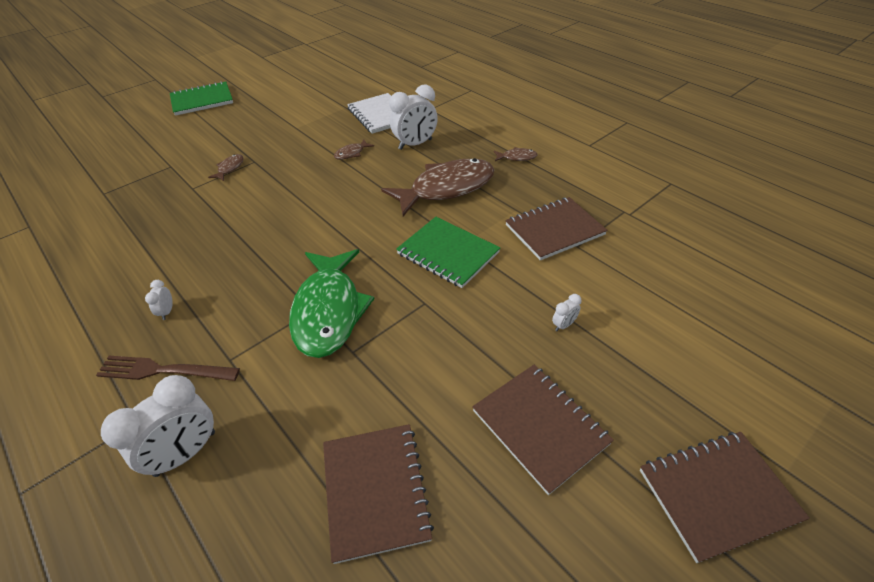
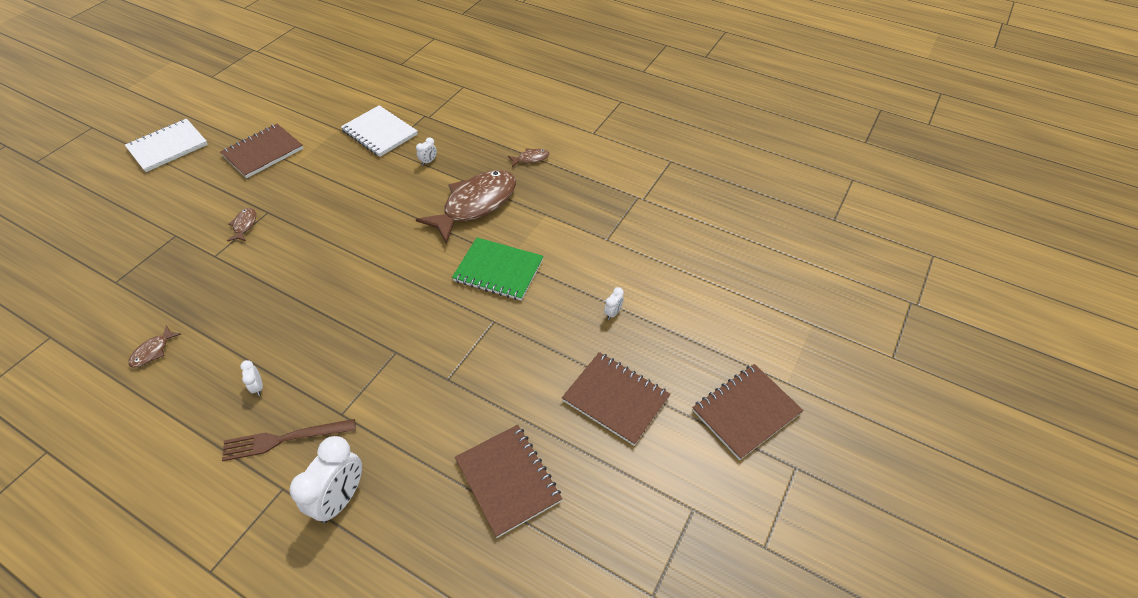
camera: 20 degrees left, 5 degrees up
(202, 100) = (168, 147): green notebook -> white notebook
(329, 311) = (412, 349): green fish -> none
(351, 153) = (367, 184): brown fish -> brown fish (153, 351)
(415, 144) = (428, 161): white clock -> white clock, size x0.45
(554, 230) = (584, 228): brown notebook -> brown notebook (263, 152)

